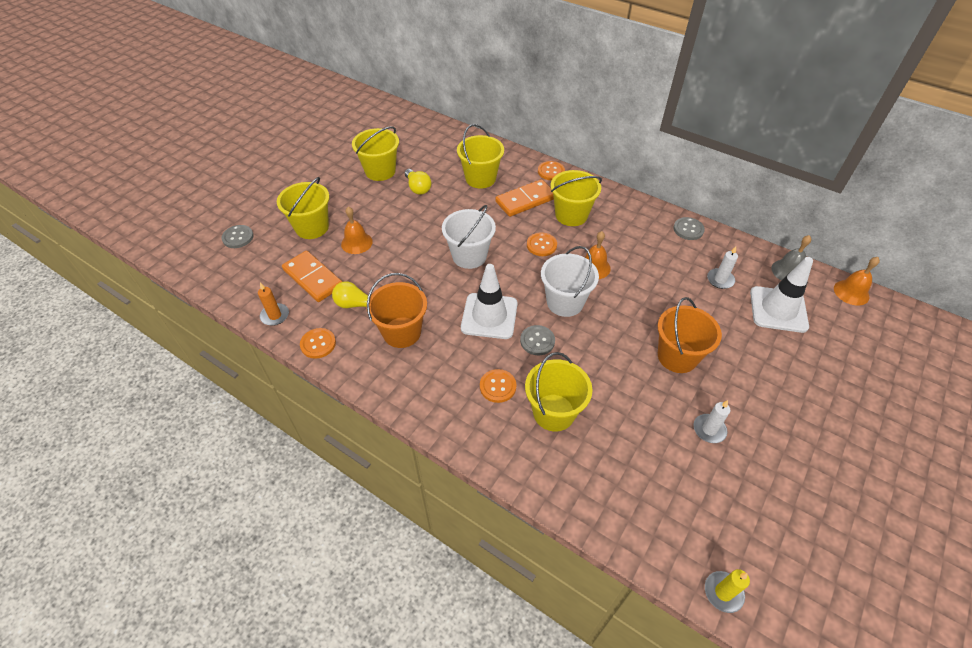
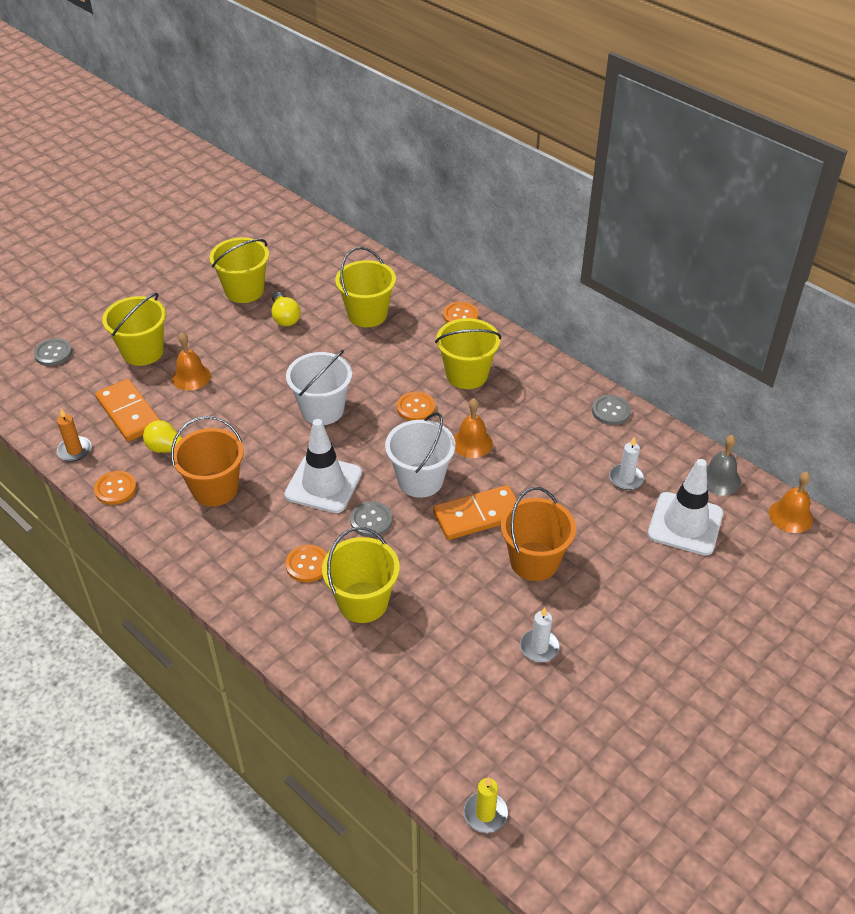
camera: 10 degrees right, 5 degrees down
(525, 200) = (415, 349): orange domino -> orange domino (478, 515)

